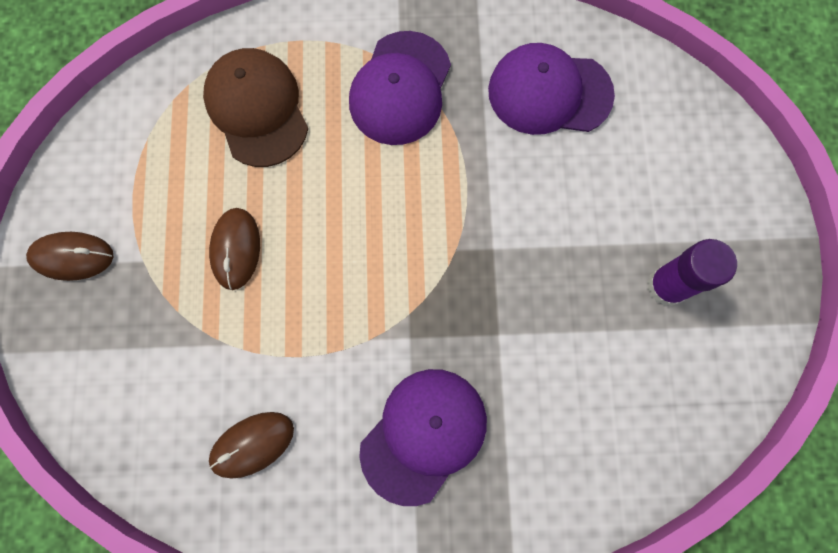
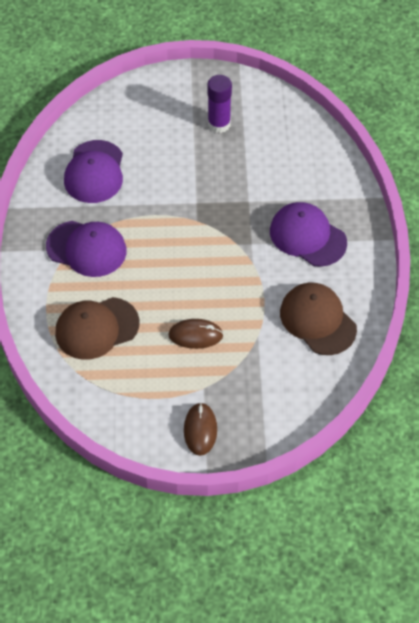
camera: 90 degrees left, 20 degrees down
(252, 444) = (317, 320): brown mouse -> brown cap

